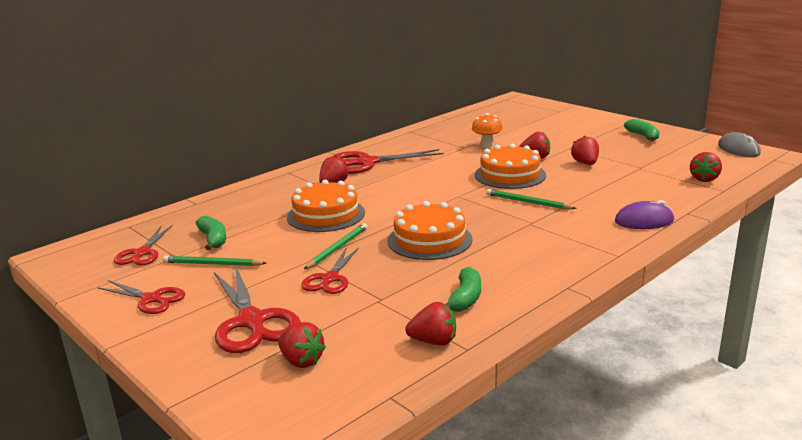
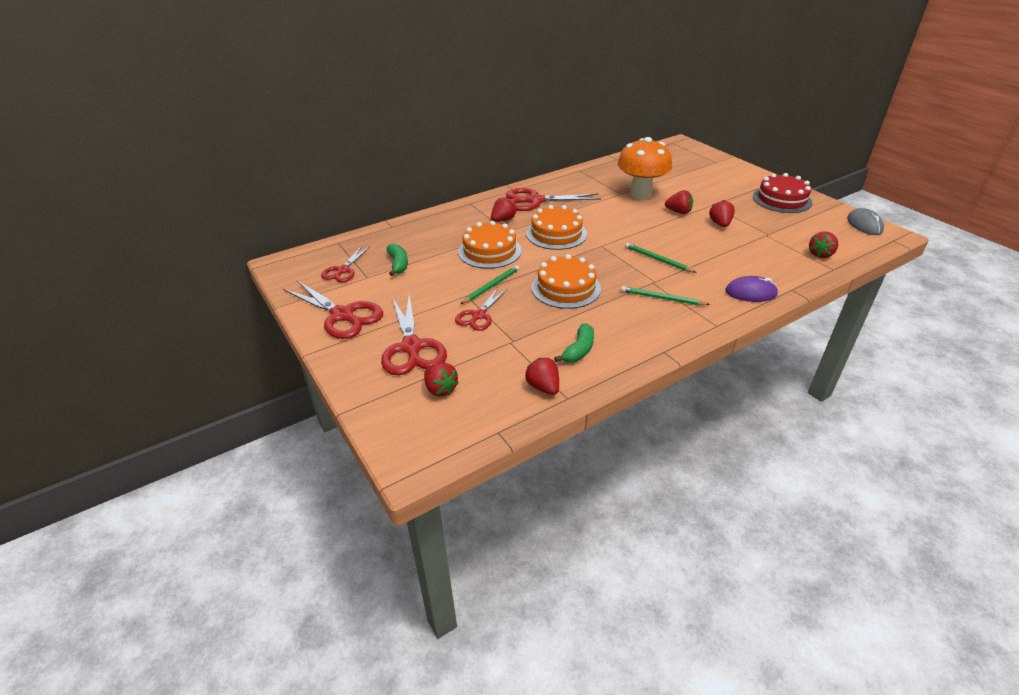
camera: 10 degrees right, 15 degrees up
(151, 299) = (343, 315): red scissors -> red scissors, size x1.63
(212, 264) = (393, 288): green pencil -> green pencil (662, 298)
(433, 341) = (543, 387): red strawberry -> red strawberry turned 135 degrees counterclockwise
(487, 146) = (640, 194): orange mushroom -> orange mushroom, size x1.97
(510, 175) = (651, 228): orange cake -> orange cake (556, 234)
(643, 136) = (782, 199): green banana -> red cake

